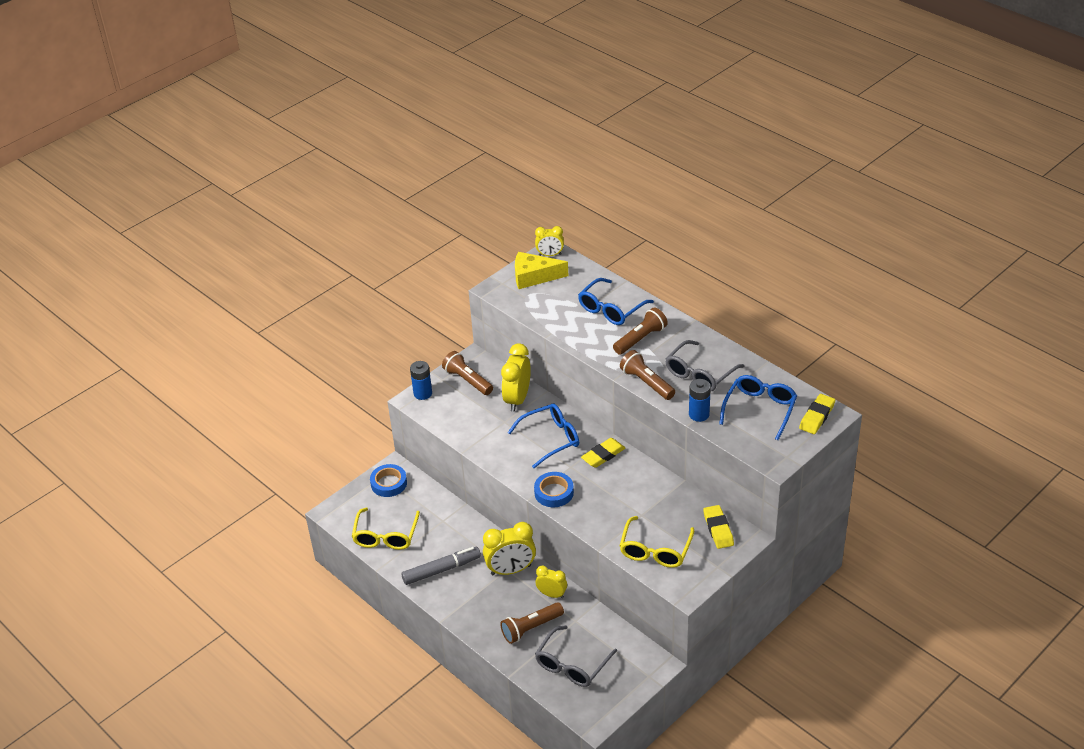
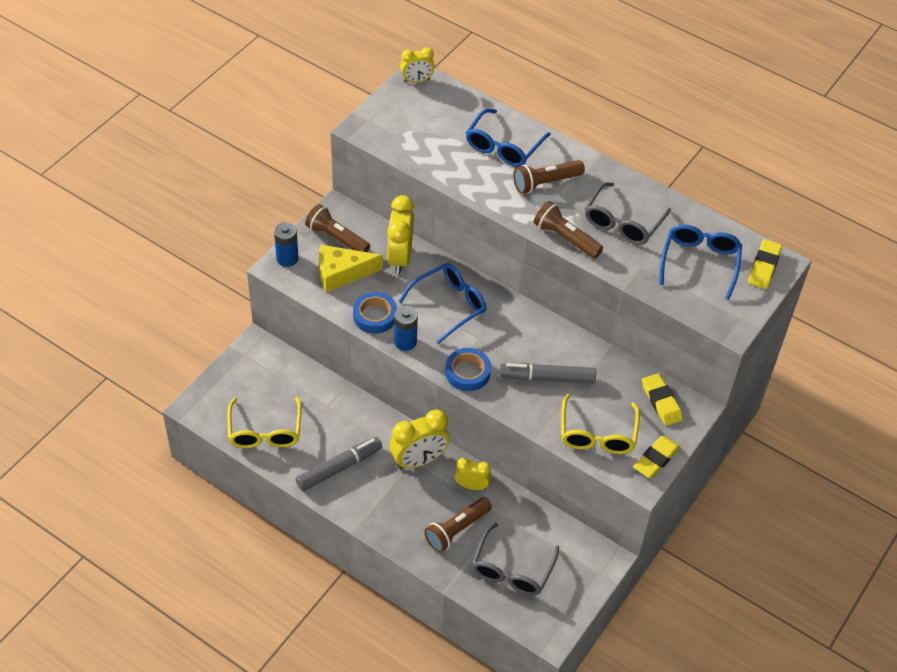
camera: 15 degrees left, 10 degrees up
(389, 483) = (254, 364): blue tape -> blue tape (375, 316)
(534, 277) = (404, 110): yellow cheese -> yellow cheese (342, 273)
(603, 455) = (513, 321): yellow eraser -> yellow eraser (656, 459)
(621, 502) = (547, 378): none -> grey marker
(640, 339) = (546, 183): brown flashlight -> brown flashlight turned 150 degrees counterclockwise
(699, 414) = (633, 274): blue battery -> blue battery (405, 342)

